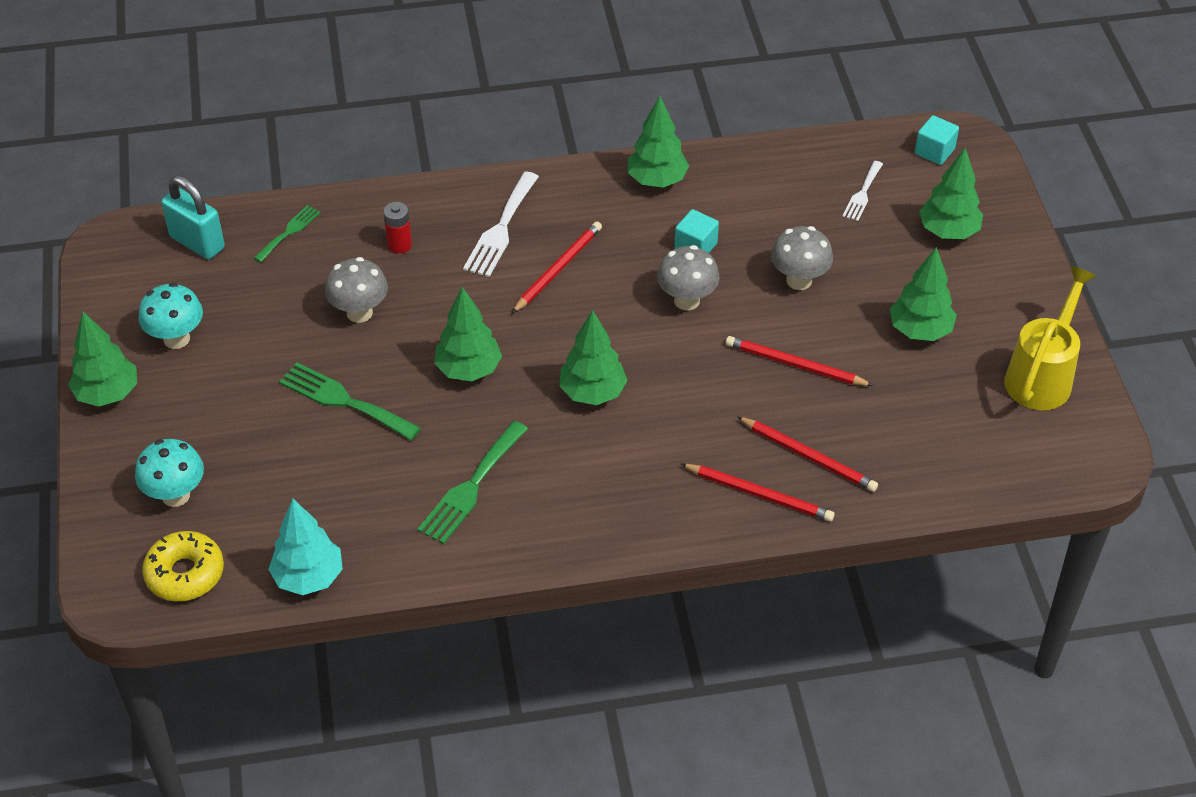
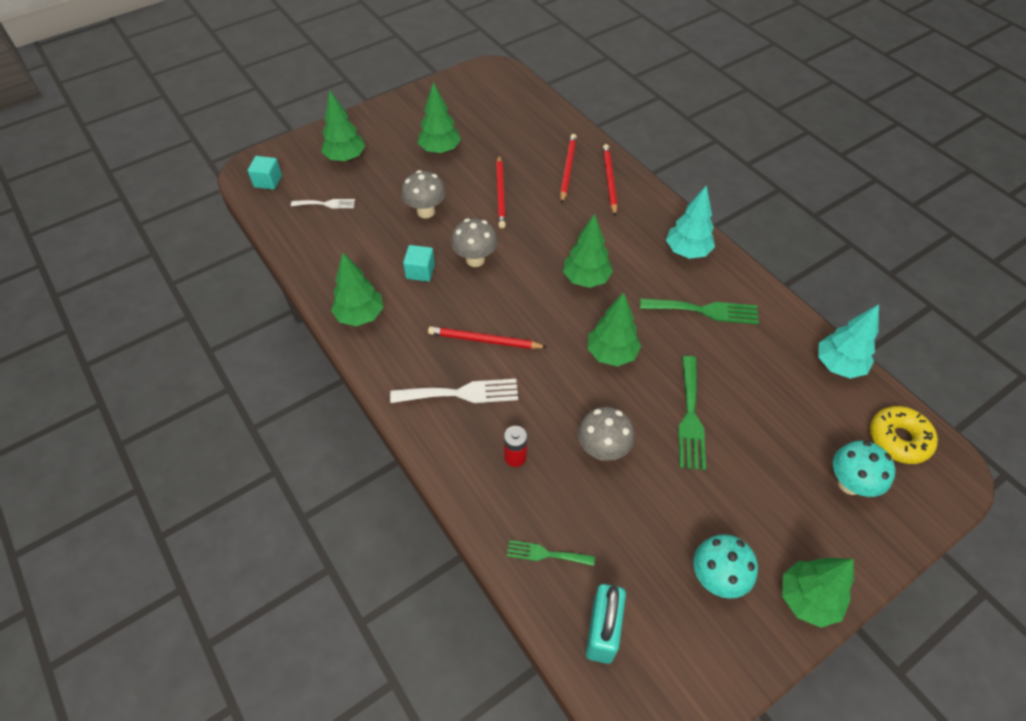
camera: 115 degrees left, 5 degrees up
(576, 518) = (687, 251): none -> turquoise tree
(1042, 376) = (448, 99): yellow watering can -> none

